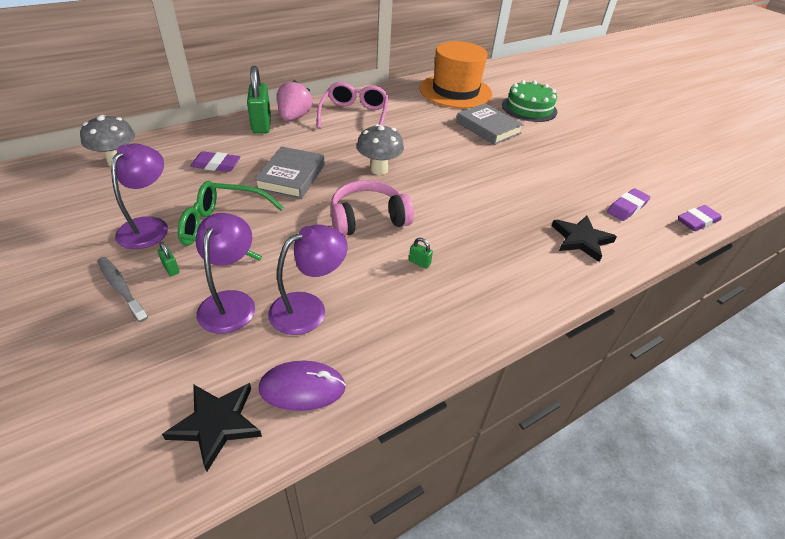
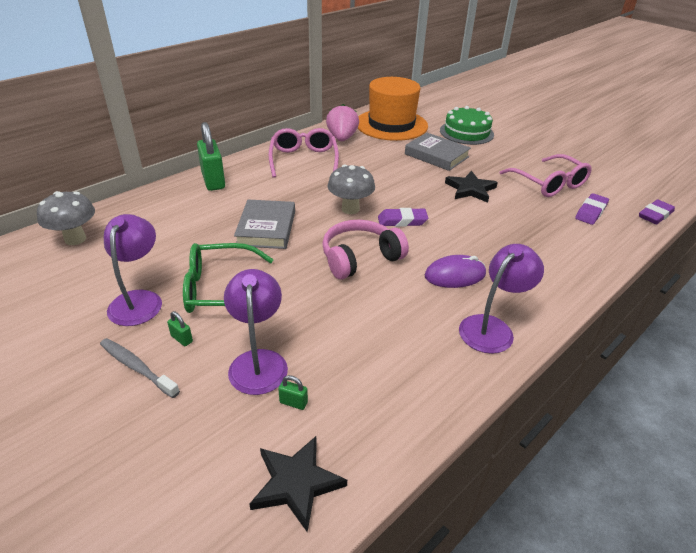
camera: 10 degrees left, 5 degrees down
(216, 165) = (184, 228): purple eraser -> purple eraser (402, 221)
(294, 117) = (244, 169): pink strawberry -> pink strawberry (342, 138)
(302, 388) = (366, 431): purple mouse -> purple mouse (455, 275)
(308, 308) = (339, 353): purple lamp -> purple lamp (492, 327)
(419, 263) = (427, 292): green padlock -> green padlock (293, 402)
(581, 240) = (563, 247): black star -> black star (470, 189)
(594, 172) = (549, 184): none -> pink glasses

